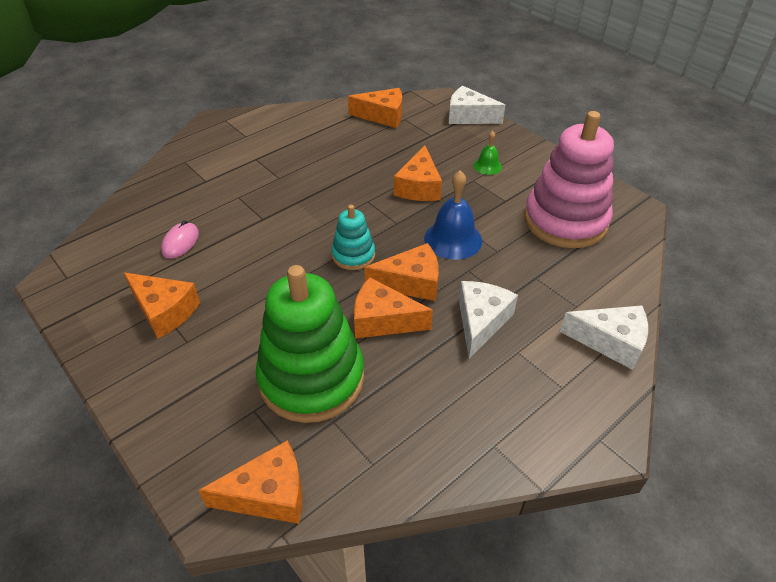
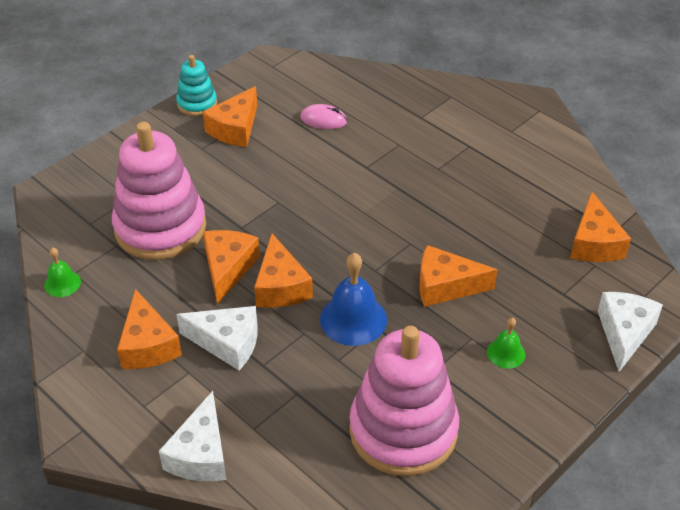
camera: 85 degrees right, 0 degrees up
(268, 494) = (54, 218): orange cheese -> orange cheese (147, 345)
(312, 378) = (160, 228): green stacking toy -> pink stacking toy
(353, 255) = (318, 239): turquoise stacking toy -> turquoise stacking toy (197, 103)
(389, 475) = (62, 283): none -> green bell

